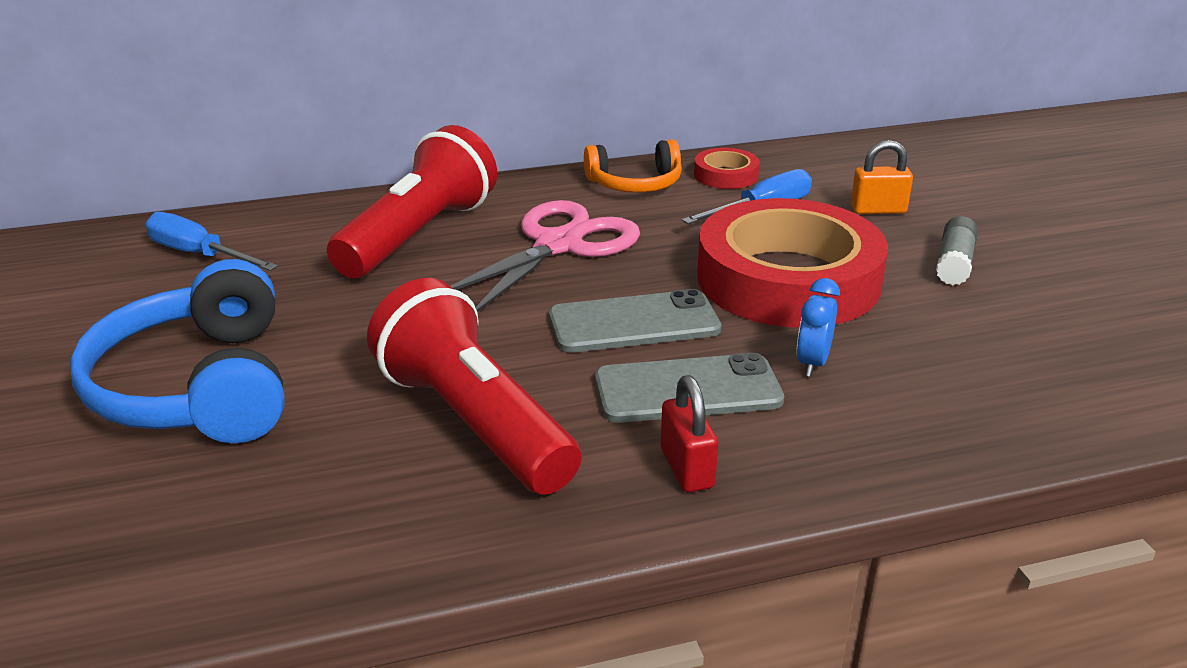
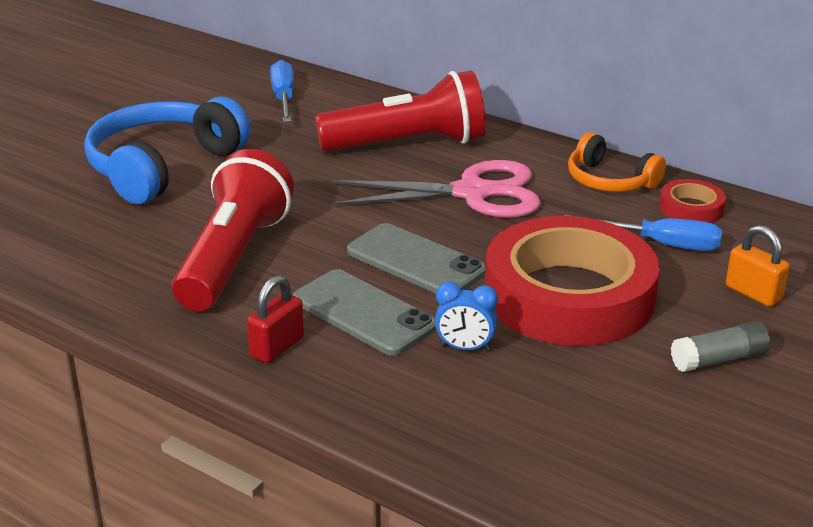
camera: 50 degrees right, 0 degrees up
(812, 363) = (465, 348): blue clock -> blue clock turned 150 degrees counterclockwise

